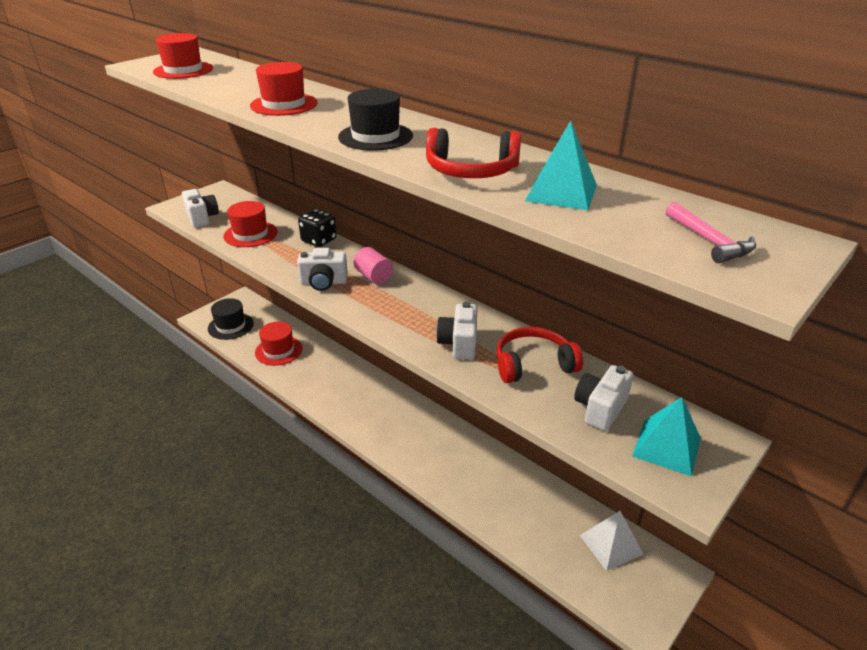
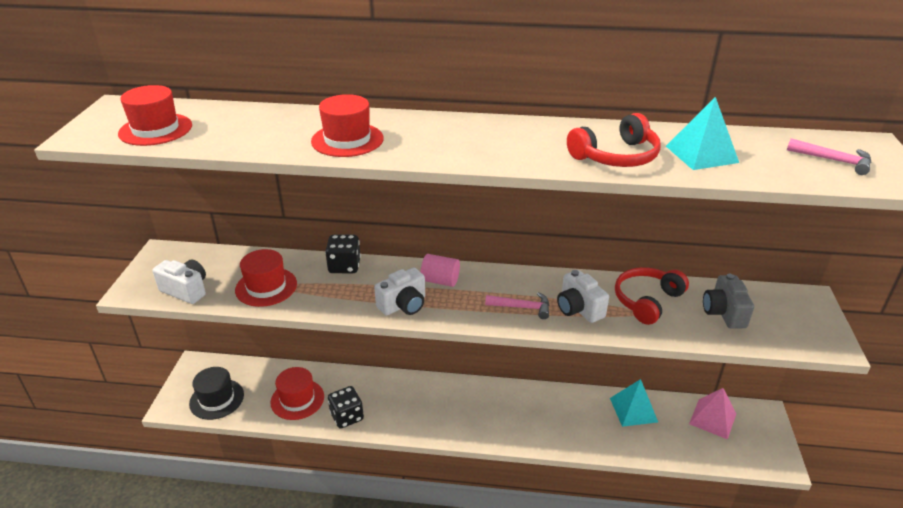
camera: 35 degrees left, 0 degrees up
(298, 378) = (347, 416): none -> black dice
(375, 136) = (490, 148): black hat -> none
(412, 322) = (522, 307): none -> pink hammer
(600, 408) = (724, 313): white camera -> grey camera
(611, 544) = (712, 418): white pyramid -> pink pyramid
(666, 446) = (787, 320): turquoise pyramid -> turquoise pyramid (633, 410)

